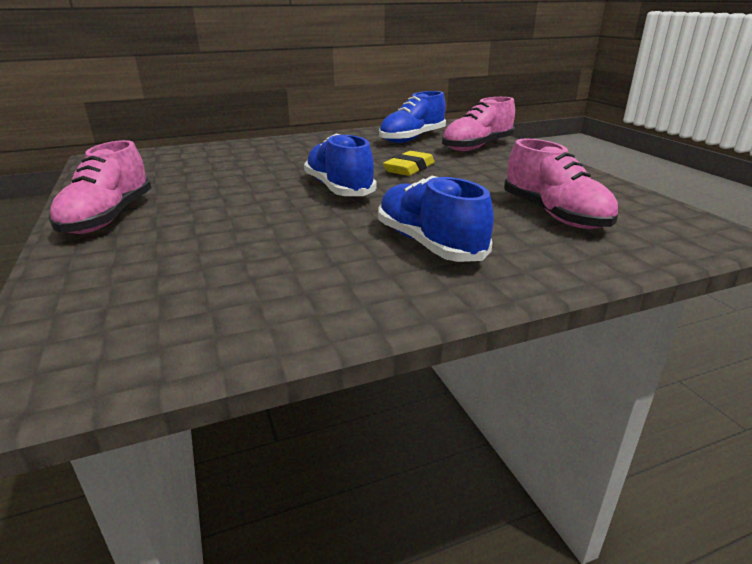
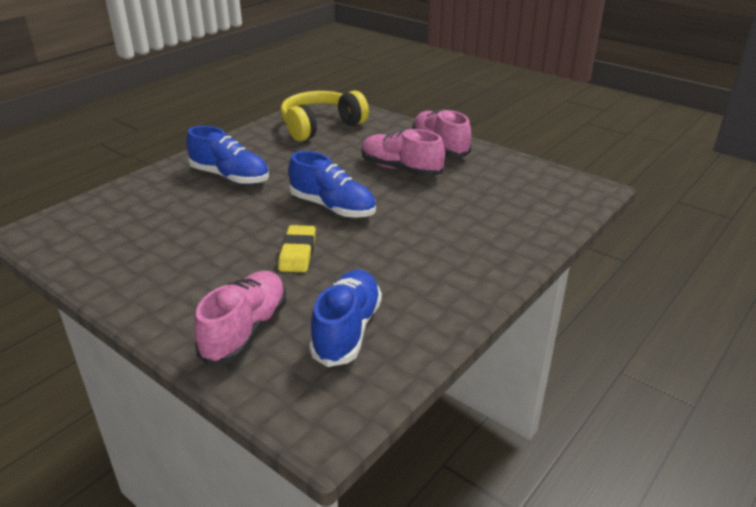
camera: 150 degrees right, 5 degrees up
(180, 301) = (320, 126): none -> yellow headphones
(554, 215) = (149, 222): pink shoe -> pink shoe (400, 169)

